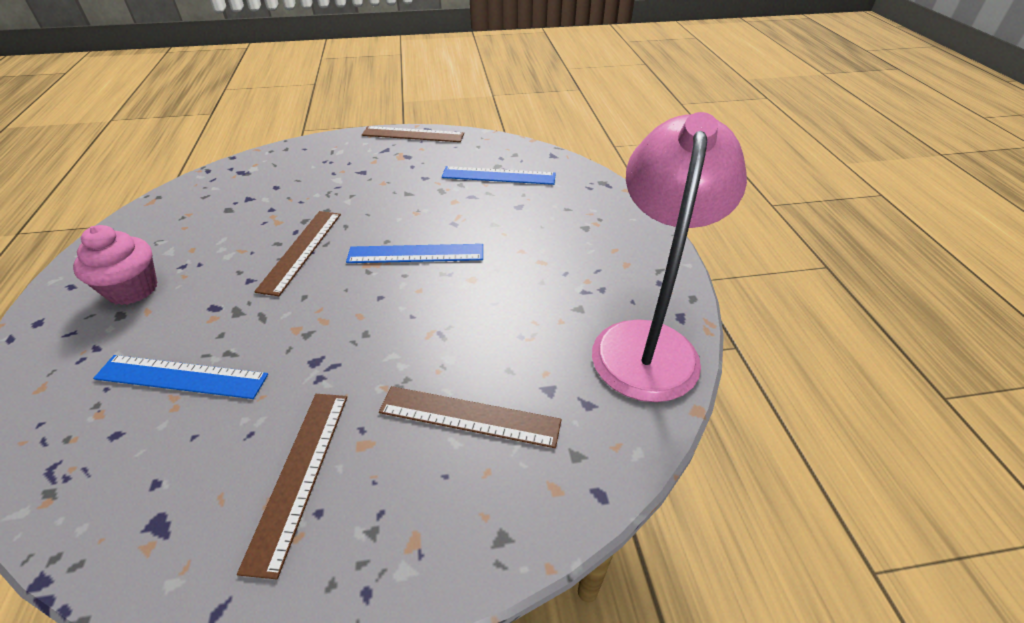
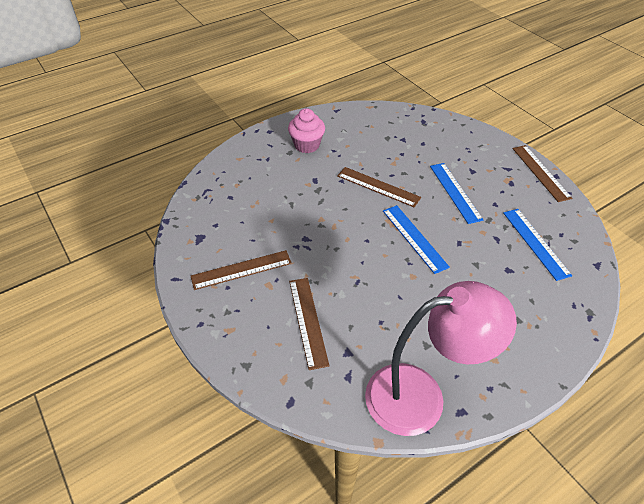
camera: 65 degrees right, 5 degrees up
(181, 376) = (269, 197): blue ruler -> blue ruler (455, 192)
(301, 250) = (378, 187): brown ruler -> brown ruler turned 45 degrees clockwise

